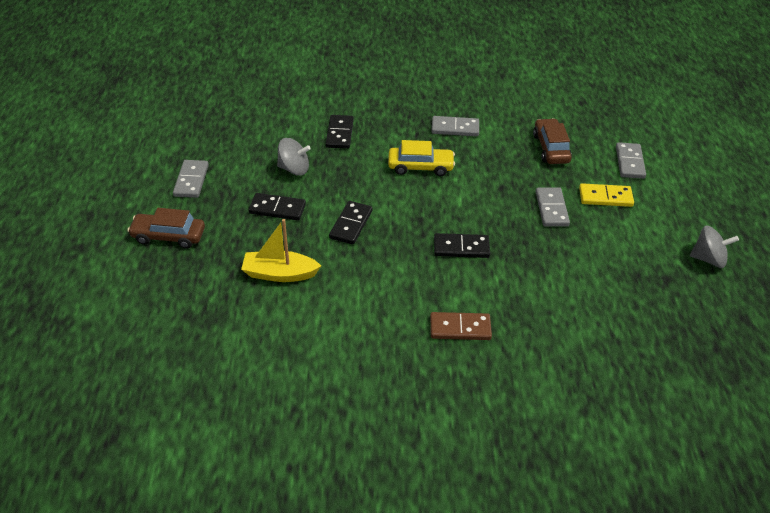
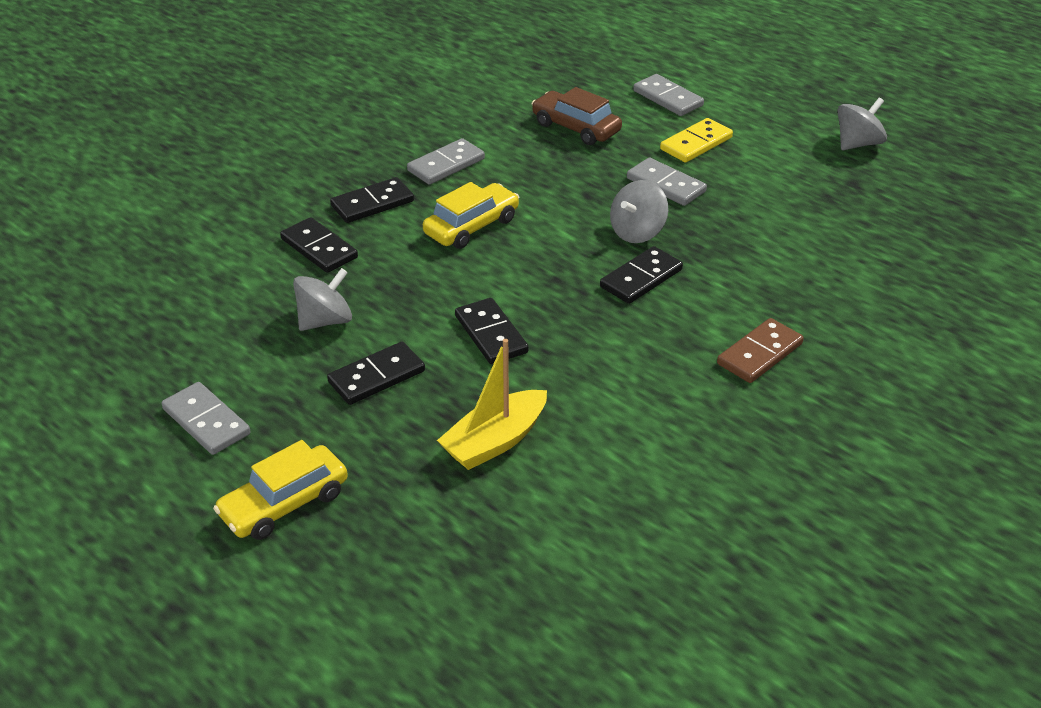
camera: 45 degrees left, 5 degrees down
(168, 236) = (284, 504): brown car -> yellow car
(393, 126) = (372, 203): none -> black domino
(496, 223) = (637, 232): none -> grey spinning top

